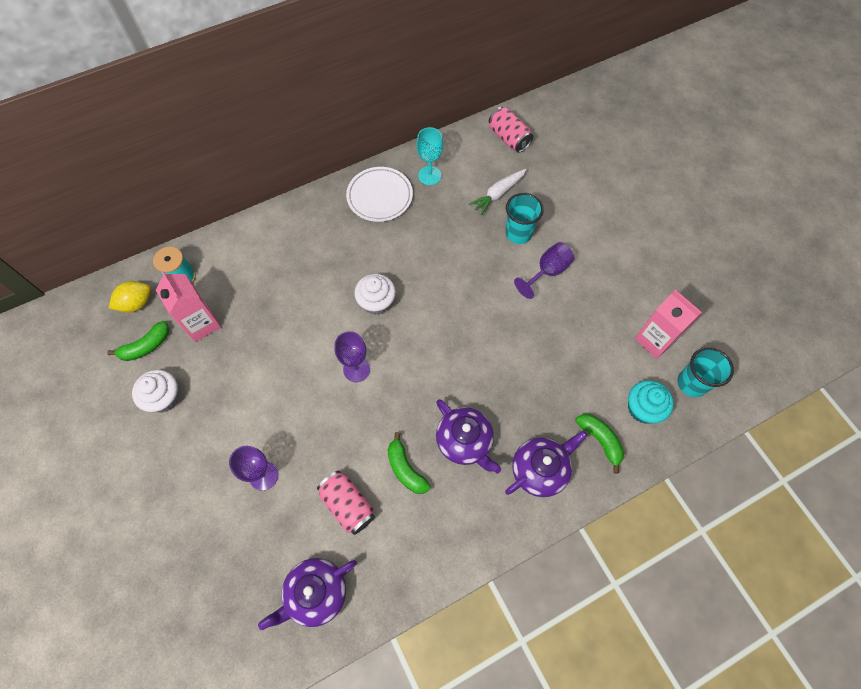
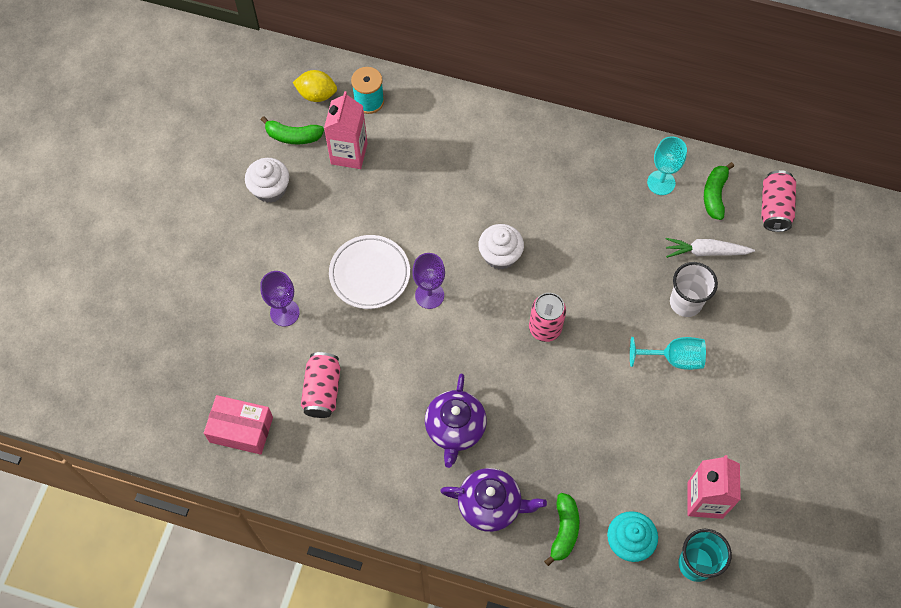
camera: 45 degrees right, 0 degrees up
(315, 593) = (241, 429): purple teapot -> pink box
(380, 197) = (596, 165): white plate -> white plate (369, 274)
(405, 469) = (389, 405): green banana -> green banana (714, 195)
(453, 323) = (545, 328): none -> pink can
(518, 233) = (685, 302): turquoise cup -> white cup
(547, 272) = (674, 358): purple goblet -> turquoise goblet

